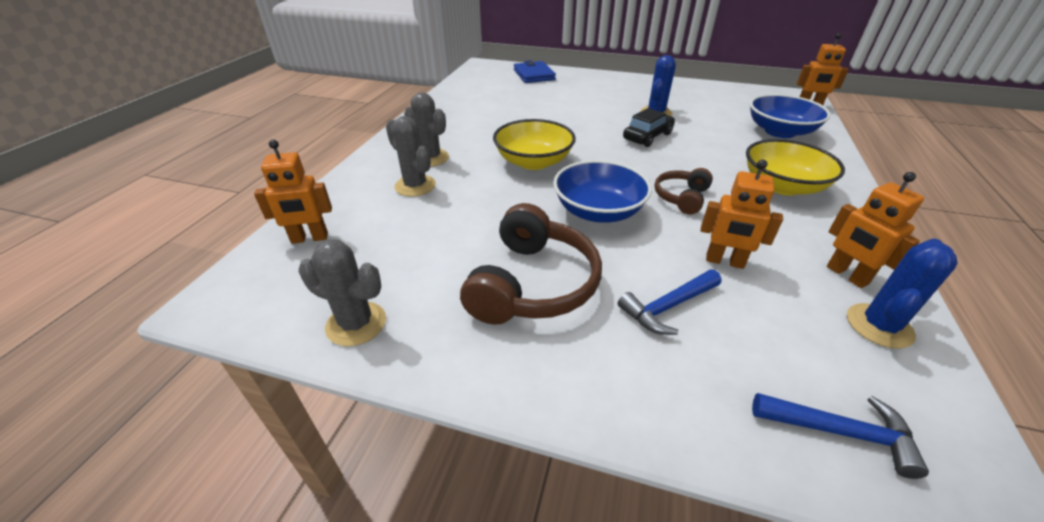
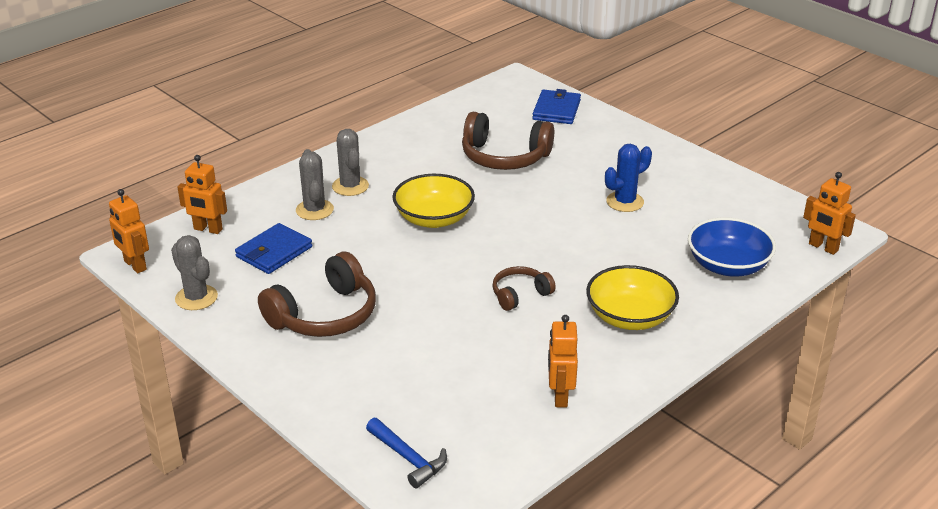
camera: 30 degrees right, 5 degrees down
(409, 237) = (274, 252): none -> blue wallet
(534, 108) = (504, 157): none -> brown headphones
(598, 211) = (434, 281): blue bowl -> none
(647, 136) = (575, 226): black car -> none
(668, 307) = (397, 363): blue hammer -> none
(724, 261) = (480, 352): orange robot -> orange robot (135, 265)
(879, 326) = (526, 430): blue cactus -> none

